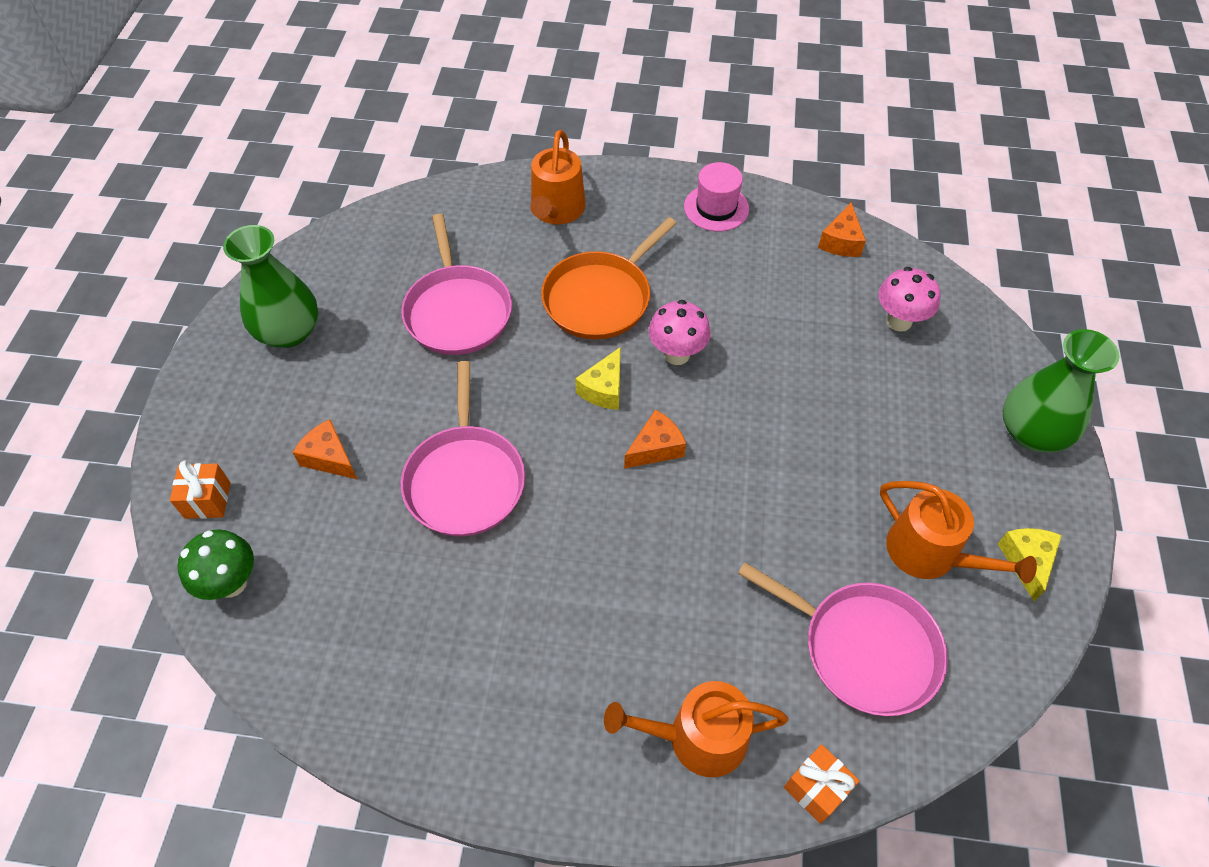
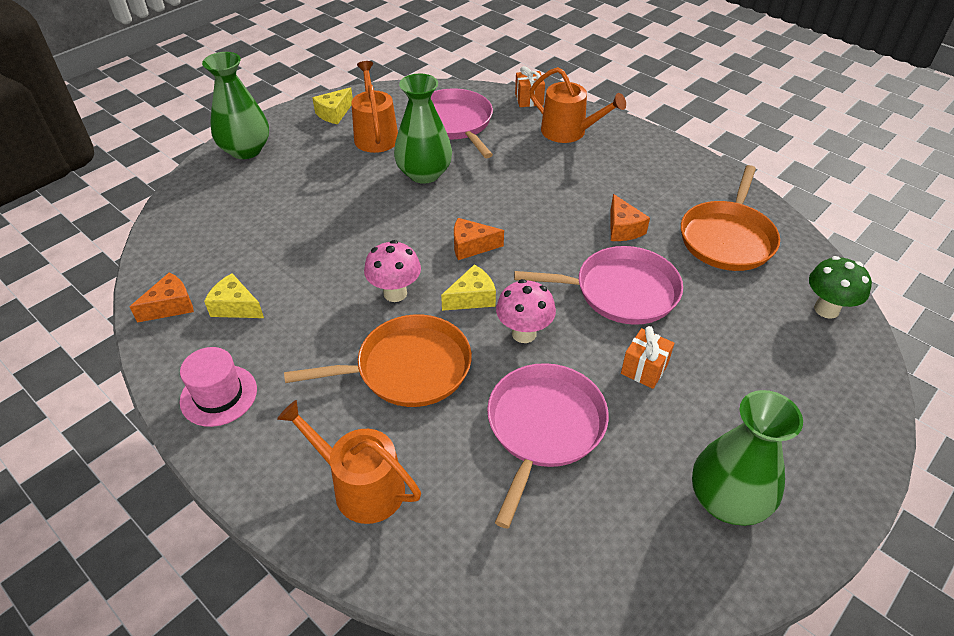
camera: 145 degrees left, 10 degrees down
(207, 500) = (840, 375): orange gift -> orange gift (644, 369)
(329, 458) = (723, 357): orange cheese -> orange cheese (623, 228)
(376, 637) = (727, 238): none -> orange pan
(465, 479) = (620, 291): pink pan -> pink pan turned 60 degrees clockwise
(556, 210) = (361, 487): orange watering can -> orange watering can turned 105 degrees counterclockwise
(792, 269) = (235, 307): none -> yellow cheese
(803, 523) = (424, 173): none -> green vase
(899, 321) = (221, 234): pink mushroom -> pink mushroom (524, 333)

